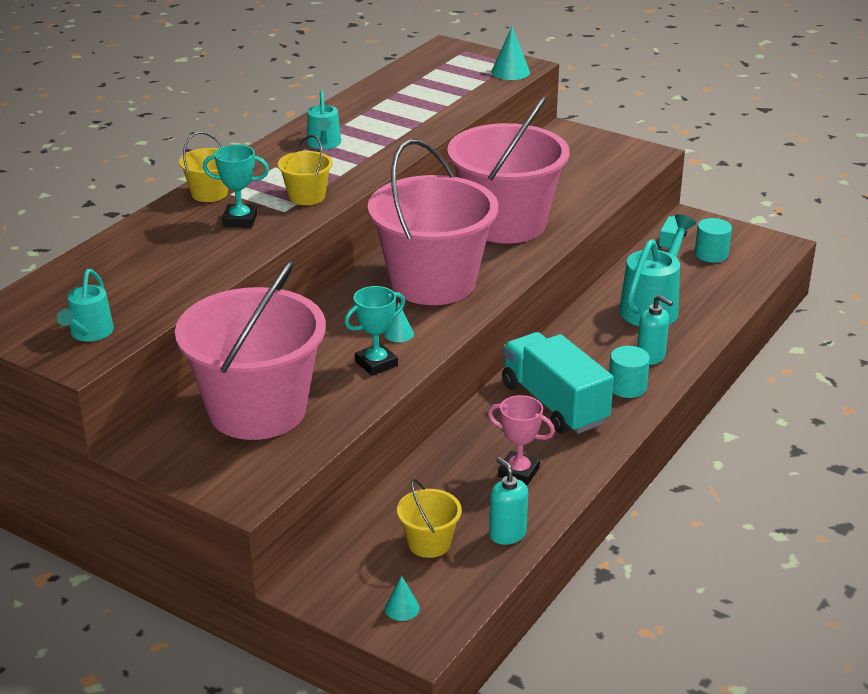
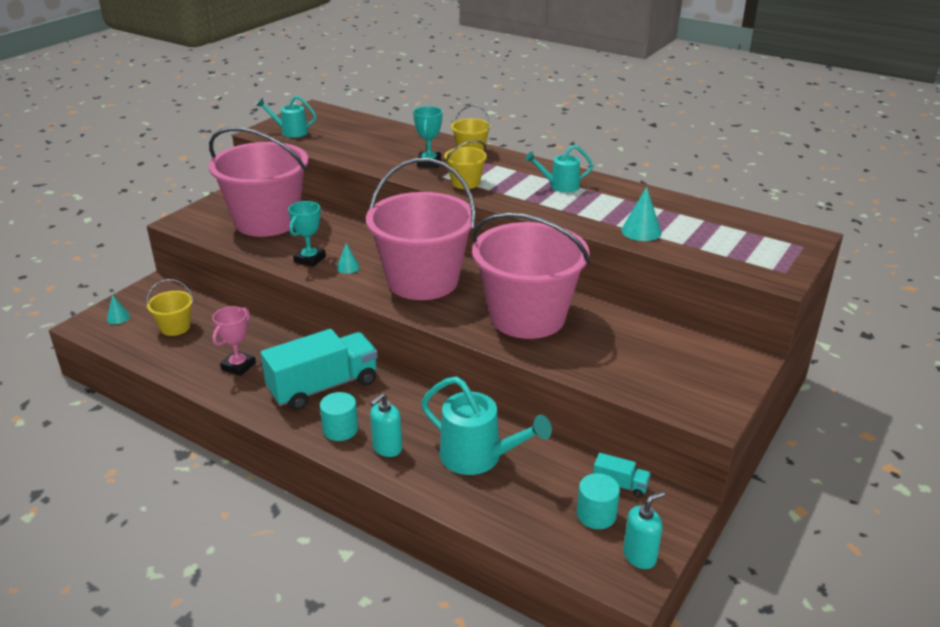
camera: 90 degrees right, 0 degrees up
(376, 364) = (310, 259): turquoise trophy -> turquoise trophy turned 60 degrees clockwise
(507, 534) = (169, 359): turquoise soap dispenser -> turquoise soap dispenser (640, 556)
(510, 72) = (757, 270): turquoise cone -> turquoise cone (641, 231)

